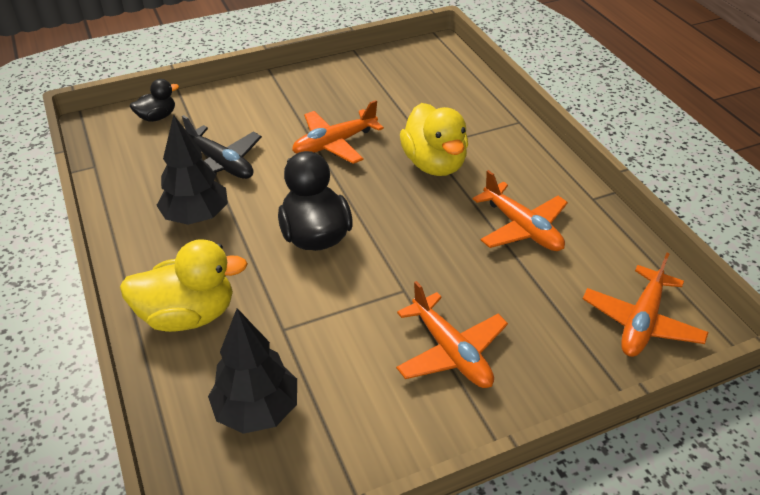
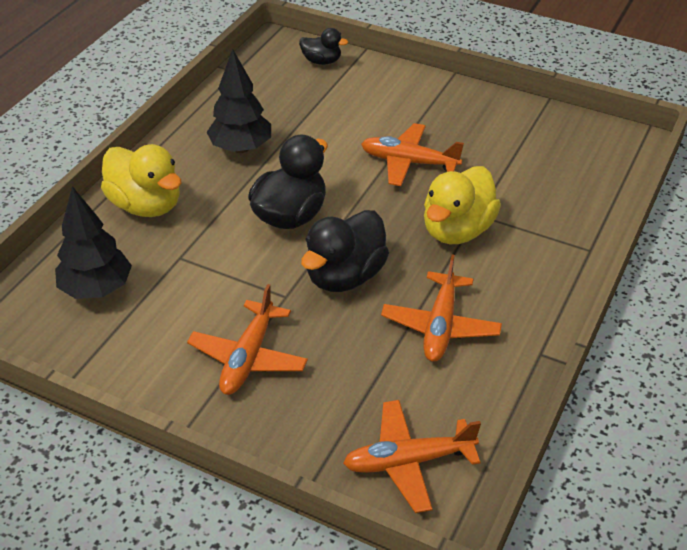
camera: 50 degrees right, 0 degrees up
(220, 163) = (310, 122): black plane -> none
(418, 245) = (345, 276): none -> black duck

